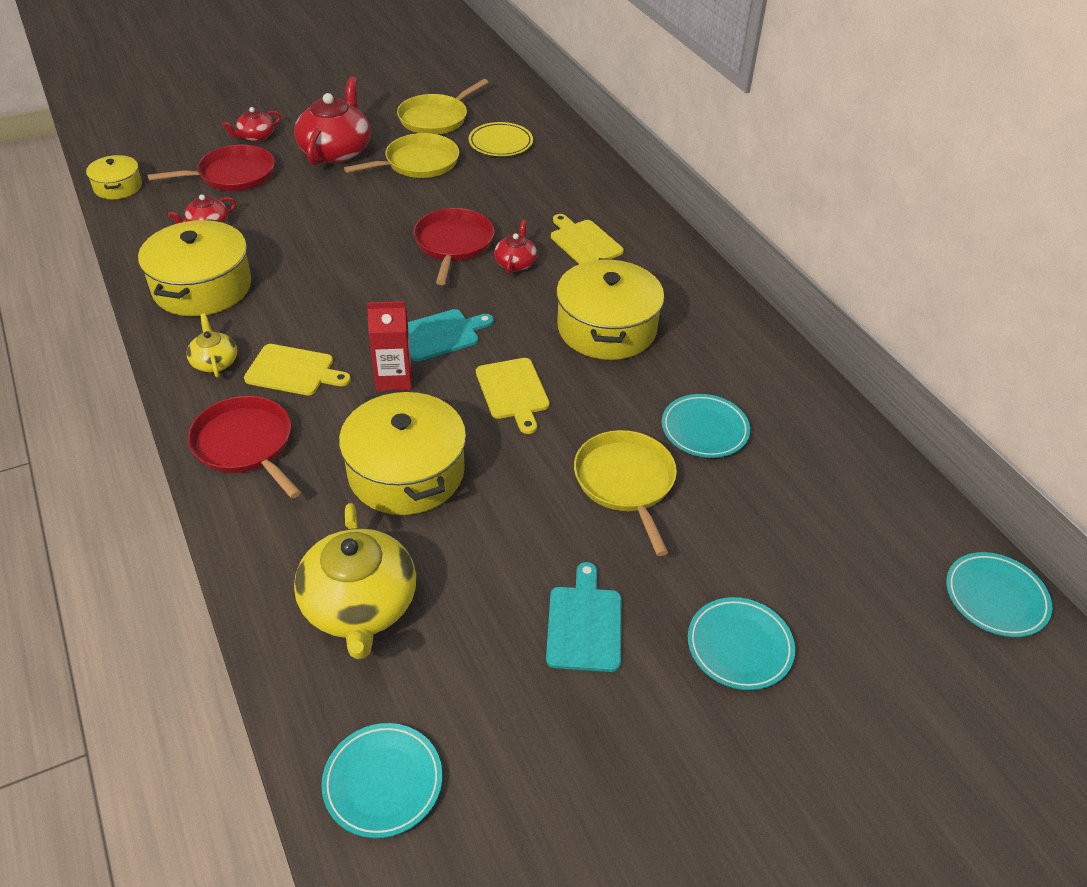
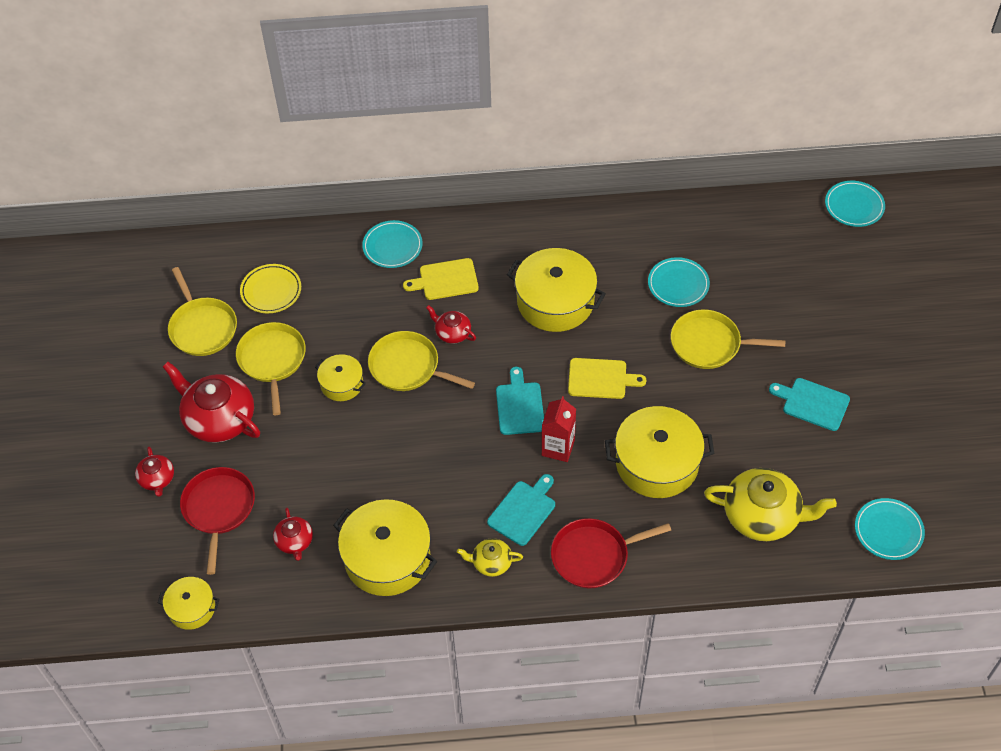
camera: 65 degrees left, 10 degrees up
(293, 371) = (523, 511): yellow cutting board -> turquoise cutting board
(410, 208) = (342, 384): none -> yellow pot
(453, 244) = (408, 367): red pan -> yellow pan
(739, 646) = (850, 335): turquoise plate -> turquoise plate (392, 246)

